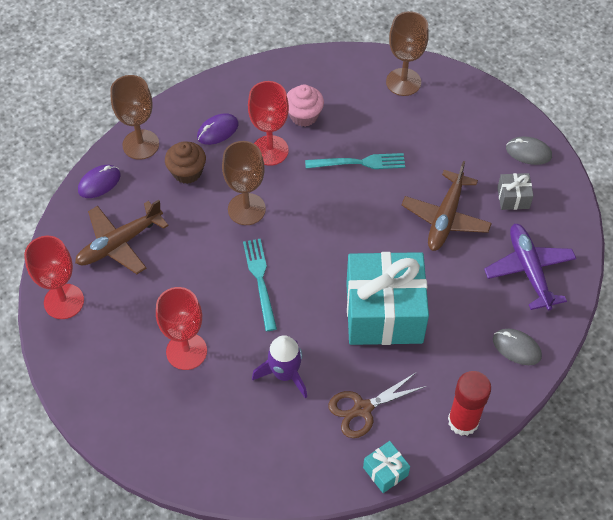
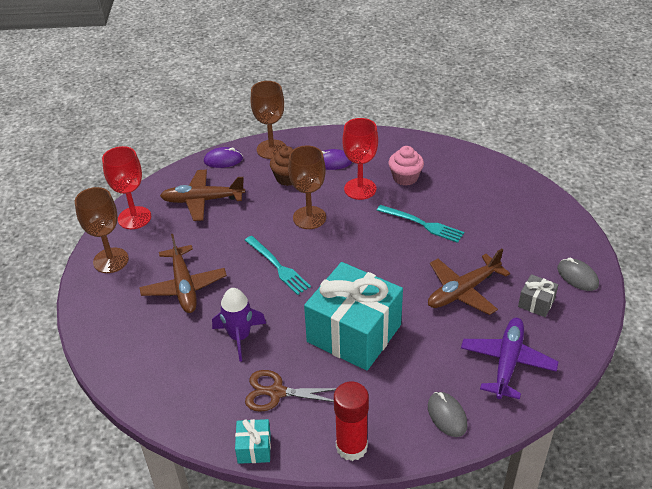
camera: 35 degrees right, 15 degrees down
(186, 351) = (184, 286): red goblet -> brown plane
(260, 280) = (278, 266): turquoise fork -> turquoise fork turned 120 degrees clockwise
(403, 82) = (505, 187): brown goblet -> brown goblet (111, 260)

